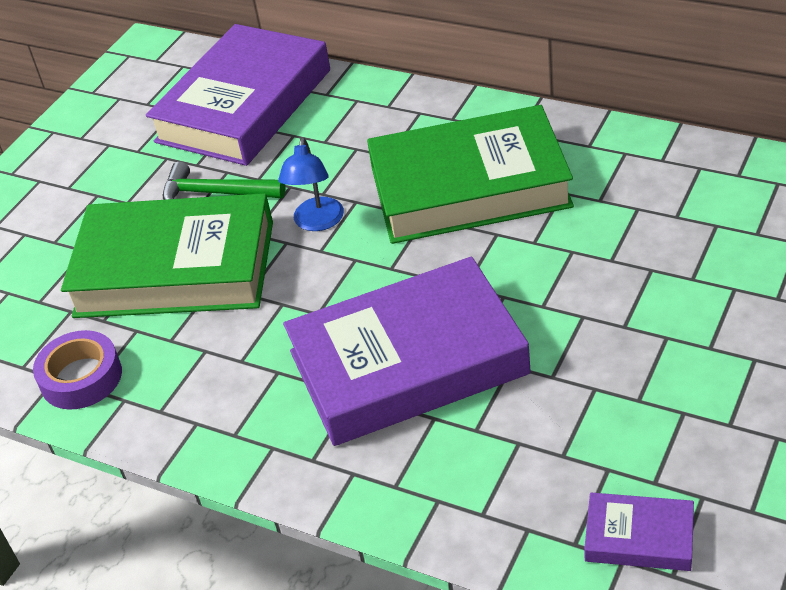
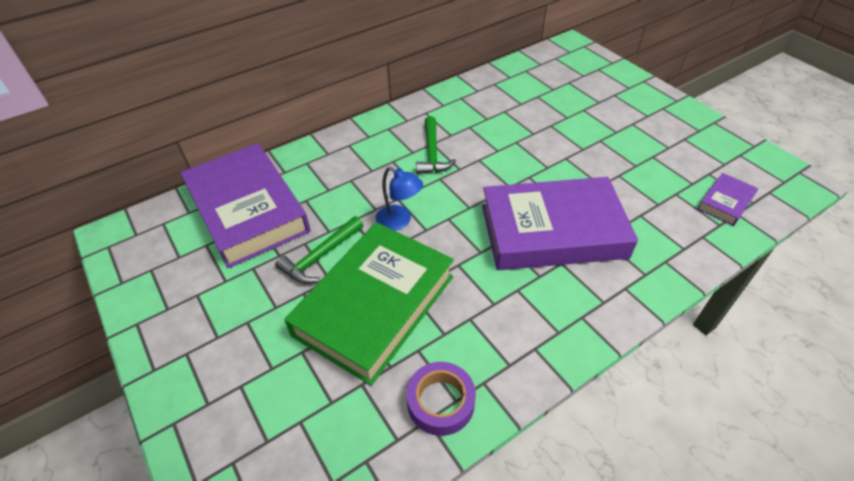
camera: 65 degrees left, 5 degrees up
(408, 363) = (552, 231): purple book -> purple book turned 75 degrees clockwise
(469, 187) = (432, 153): green book -> green hammer

